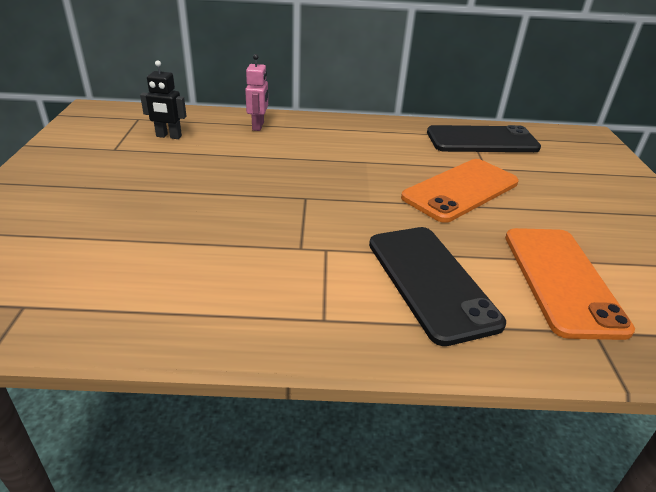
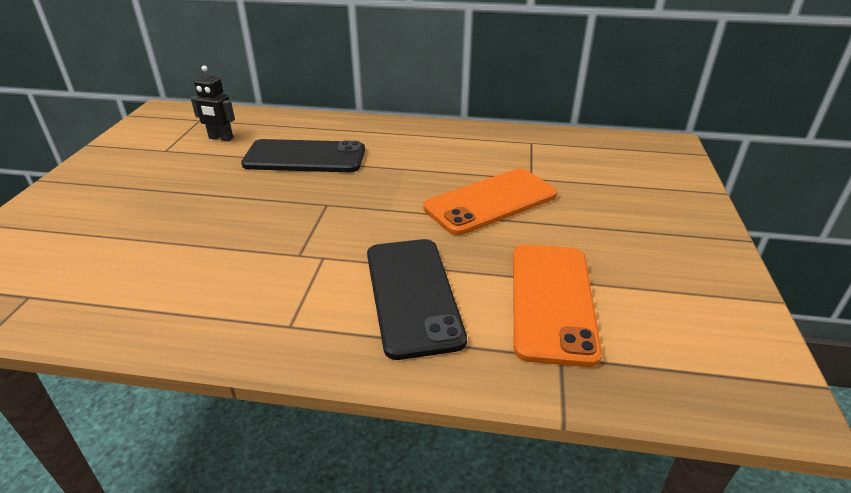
camera: 10 degrees right, 0 degrees up
(258, 126) = (312, 129): pink robot -> none
(482, 140) = (541, 148): black phone -> black phone (305, 157)

